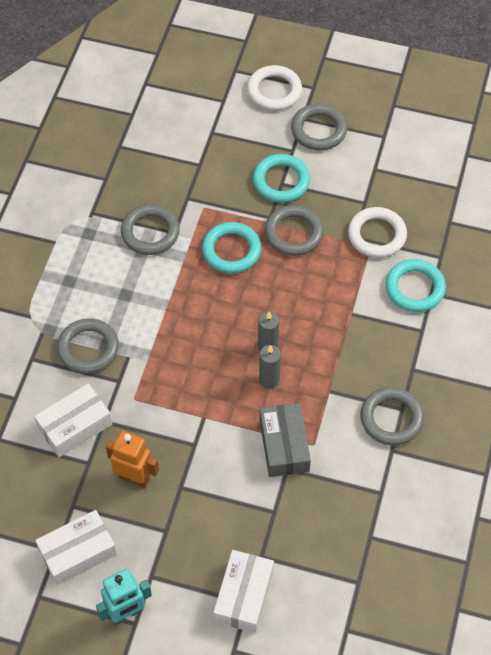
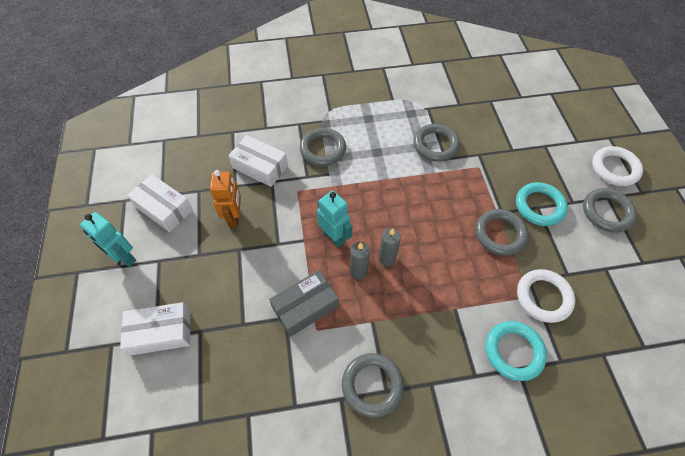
camera: 65 degrees right, 0 degrees up
(216, 385) = (334, 237): none -> turquoise robot
(231, 250) = (455, 199): turquoise ring -> none

